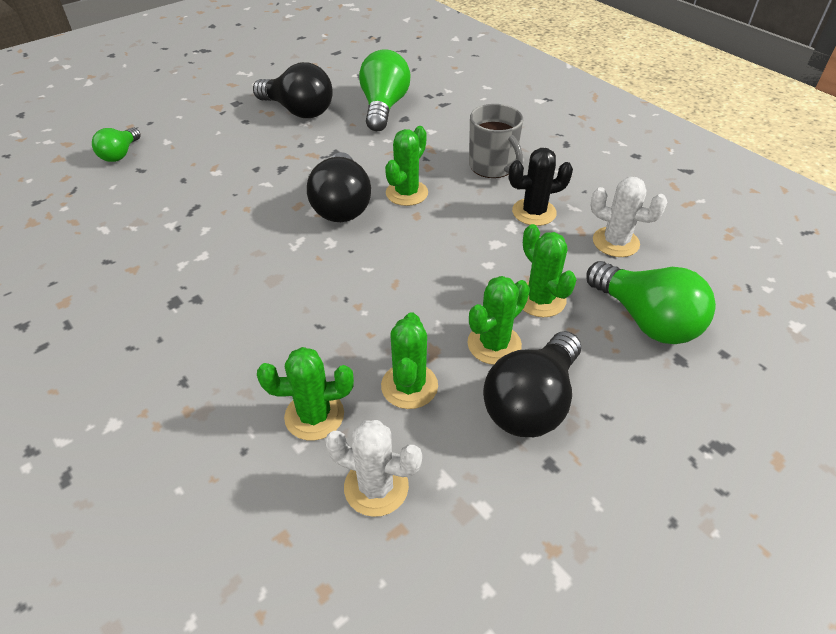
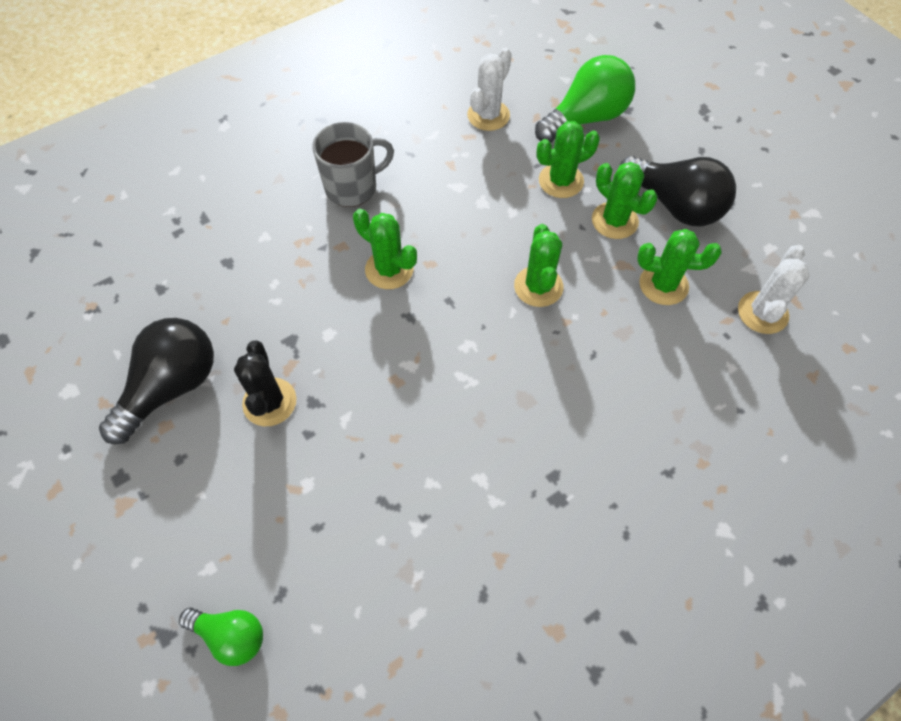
camera: 85 degrees left, 15 degrees up
(314, 415) = (700, 356): green cactus -> green cactus (538, 286)
(342, 205) = (403, 334): black light bulb -> none
(383, 107) = (193, 283): green light bulb -> none
(534, 212) = (437, 165): black cactus -> black cactus (269, 402)

